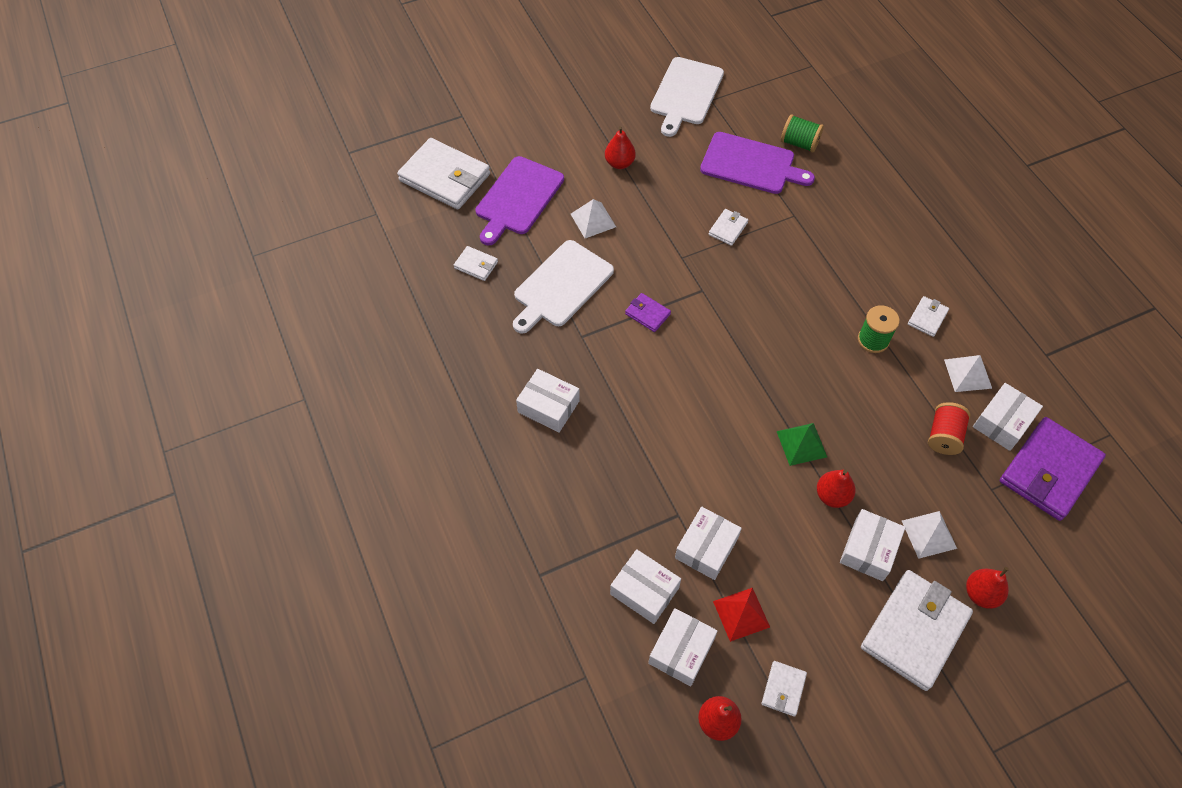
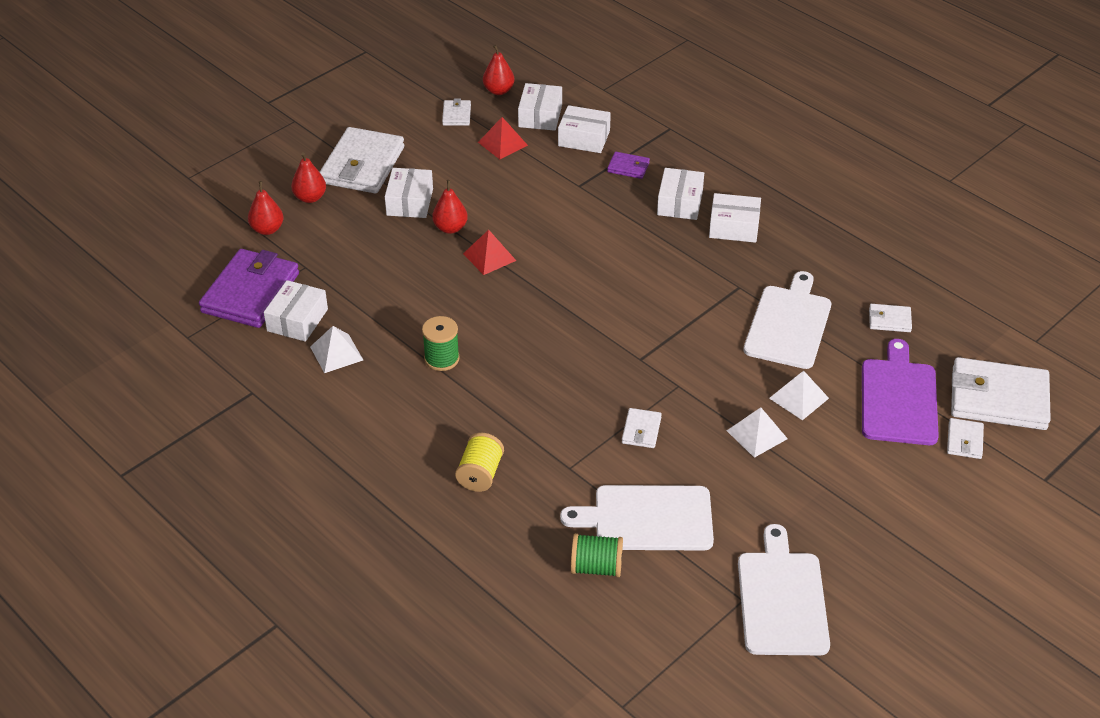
camera: 160 degrees right, 15 degrees down
(619, 163) = (810, 473): red pear -> red pear (267, 229)
(647, 314) = (685, 322): purple wallet -> purple wallet (628, 167)
(706, 548) = (546, 172): white box -> white box (679, 203)
(751, 164) = (647, 518): purple cutting board -> white cutting board
(801, 444) = (489, 257): green pyramid -> red pyramid
(864, 229) = (480, 474): none -> yellow spool
(927, 318) = (387, 395): white wallet -> white wallet (964, 441)
(929, 534) = (359, 223): white pyramid -> white pyramid (757, 434)
(944, 436) = (355, 295): red spool -> none

